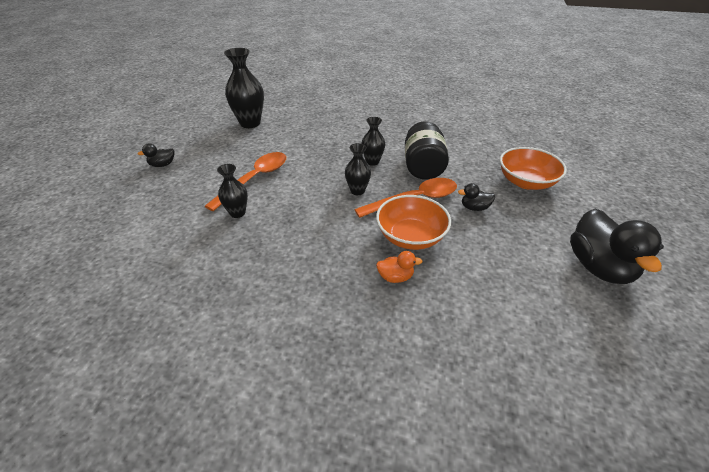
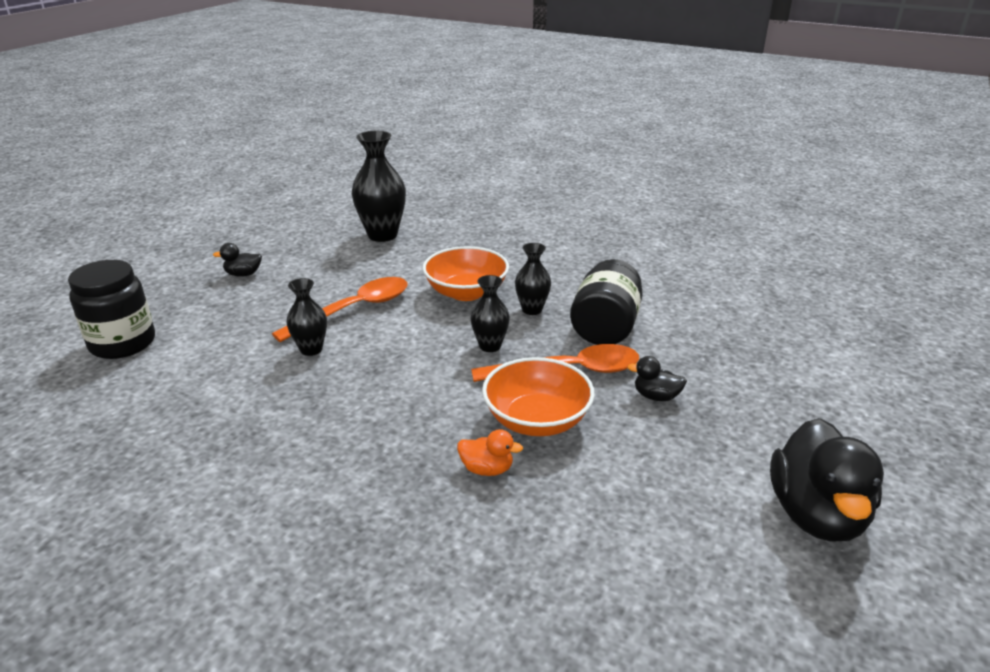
camera: 15 degrees right, 10 degrees down
(91, 231) = (123, 343): none -> black jar
(526, 182) = (761, 373): orange bowl -> orange bowl (466, 292)

